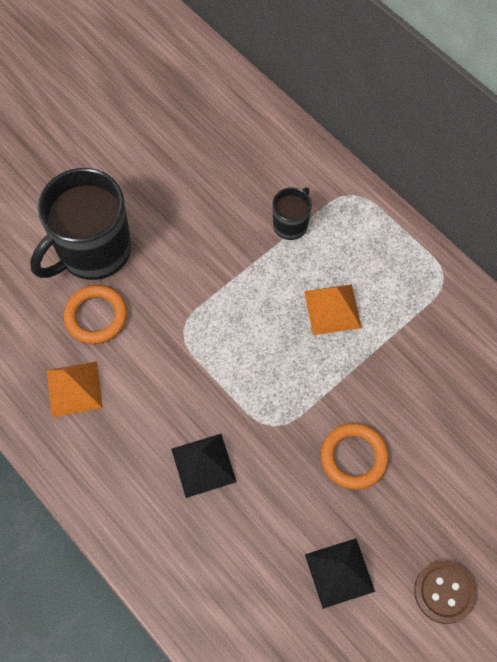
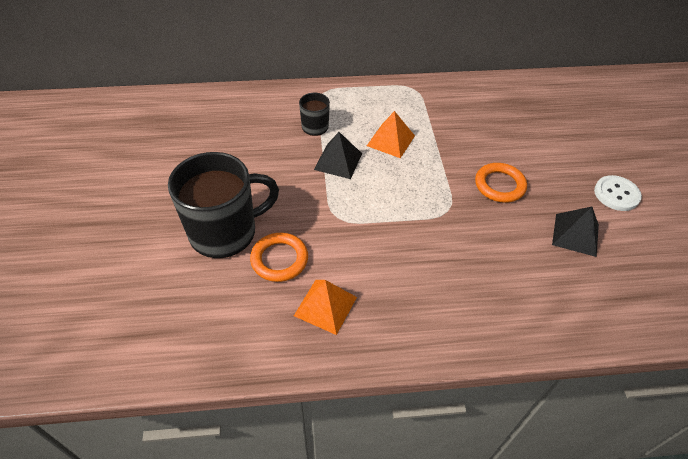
camera: 55 degrees left, 15 degrees down
(93, 251) = (225, 232): black mug -> black mug turned 105 degrees counterclockwise
(203, 465) = (449, 262): black pyramid -> black pyramid (338, 161)
(444, 592) = (616, 194): brown button -> white button

